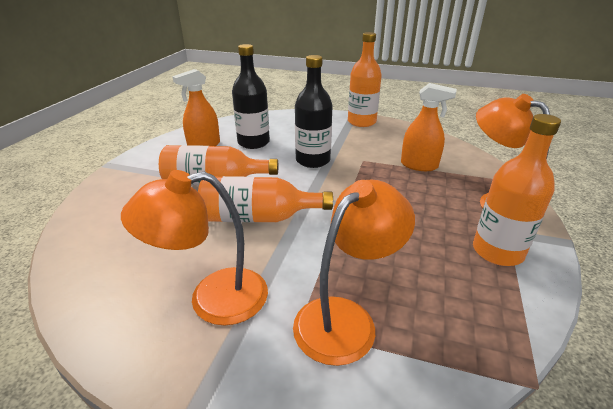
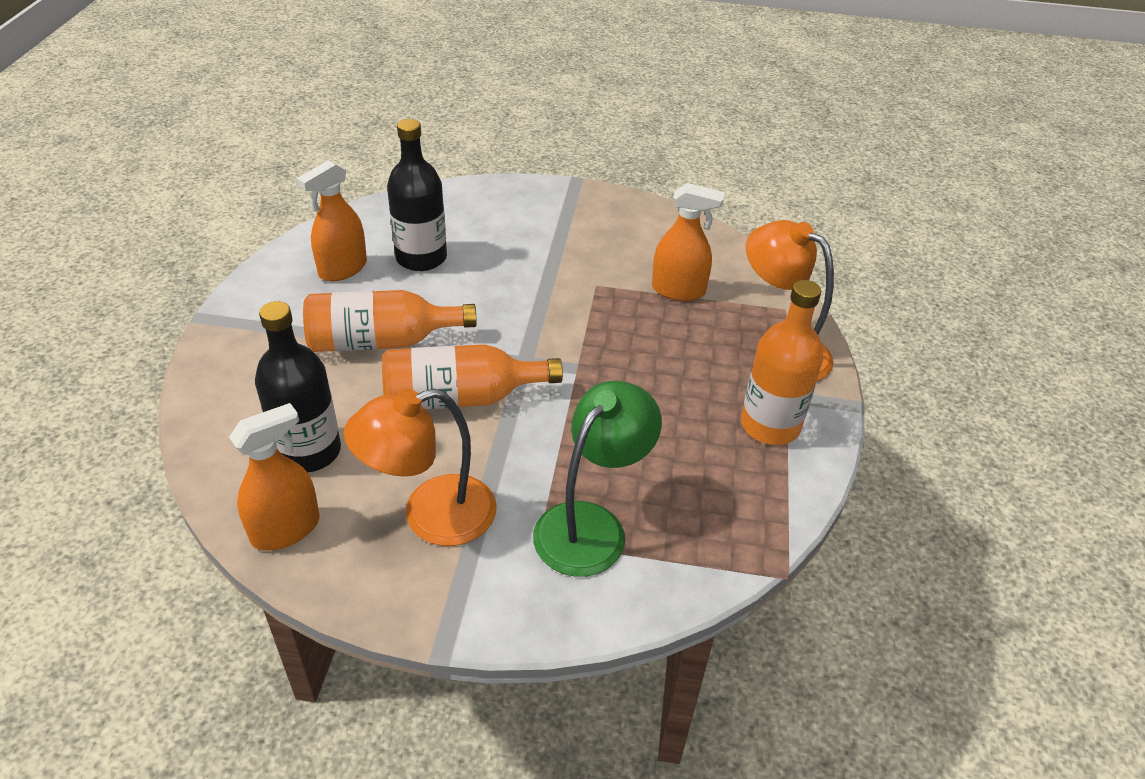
camera: 10 degrees left, 10 degrees up
(95, 299) = (286, 529): none -> orange spray bottle
(313, 160) = (521, 290): black bottle -> black bottle (309, 451)
(346, 318) = (591, 525): orange lamp -> green lamp
(361, 122) = (589, 202): orange bottle -> none

